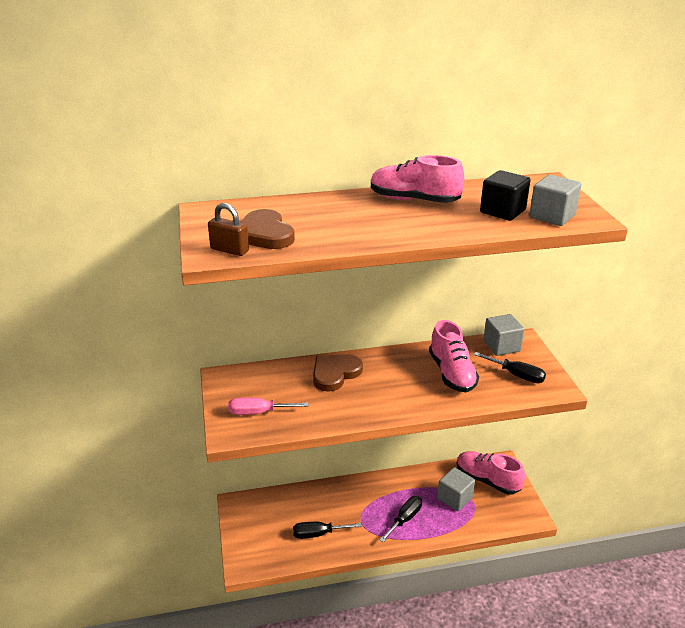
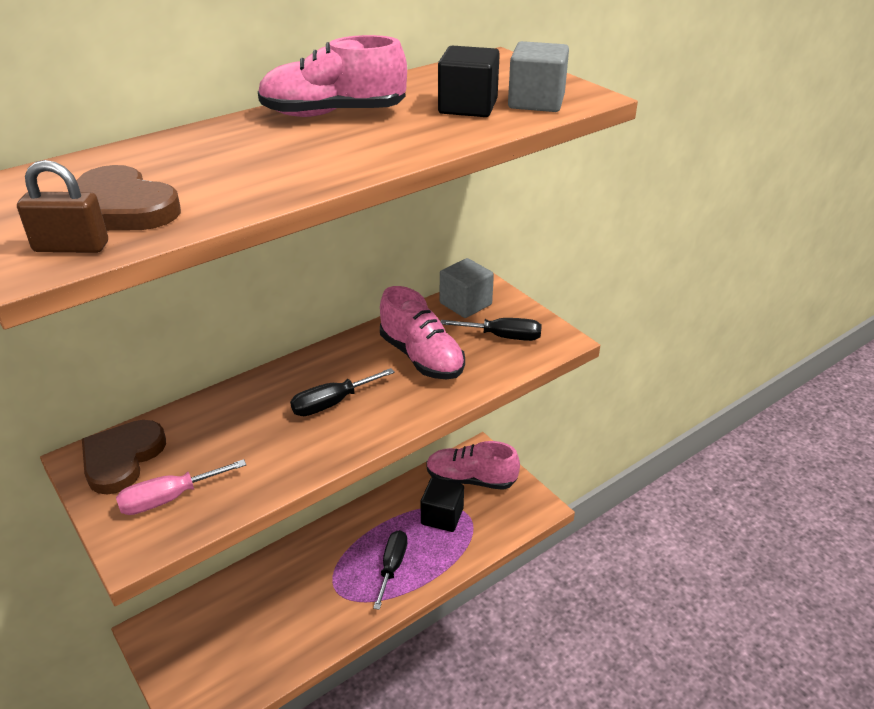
camera: 25 degrees left, 5 degrees up
(318, 534) = (285, 631): black screwdriver -> black screwdriver (332, 403)
(335, 374) = (261, 403): brown heart -> brown heart (122, 458)
(454, 498) = (442, 516): grey cube -> black cube

